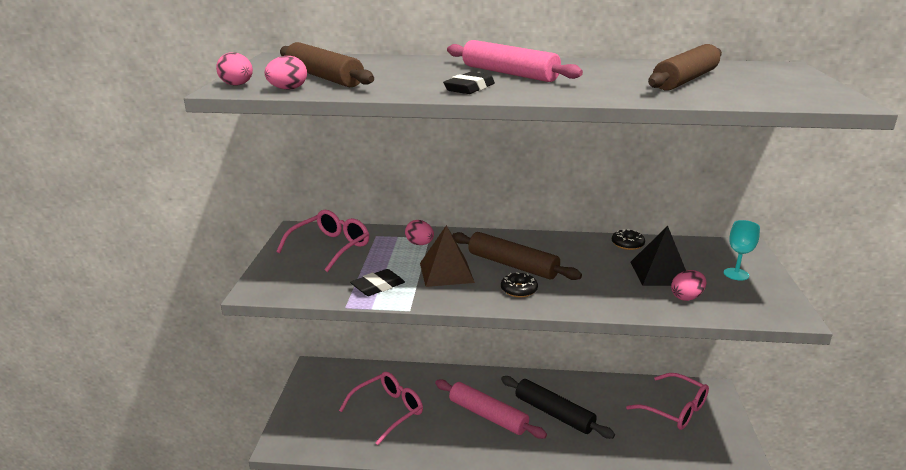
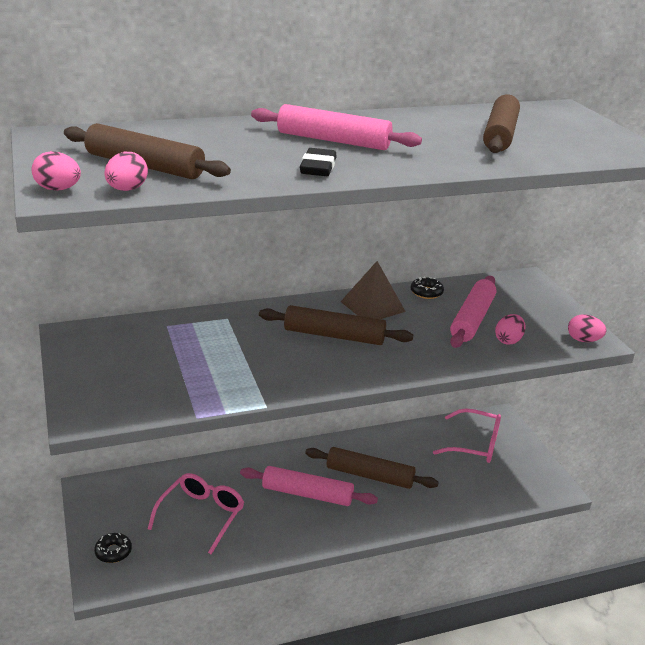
camera: 25 degrees left, 5 degrees up
(331, 247) = (126, 349): pink glasses -> none
(378, 286) = (214, 386): black eraser -> none
(420, 244) = (222, 328): pink egg -> pink egg (583, 340)
(446, 272) = (274, 356): brown pyramid -> brown pyramid (372, 306)
(519, 290) = (358, 362): black donut -> black donut (113, 552)
(554, 413) = (369, 475): black rolling pin -> brown rolling pin
(660, 273) = (472, 319): black pyramid -> pink rolling pin
(736, 274) = (535, 308): turquoise goblet -> none

